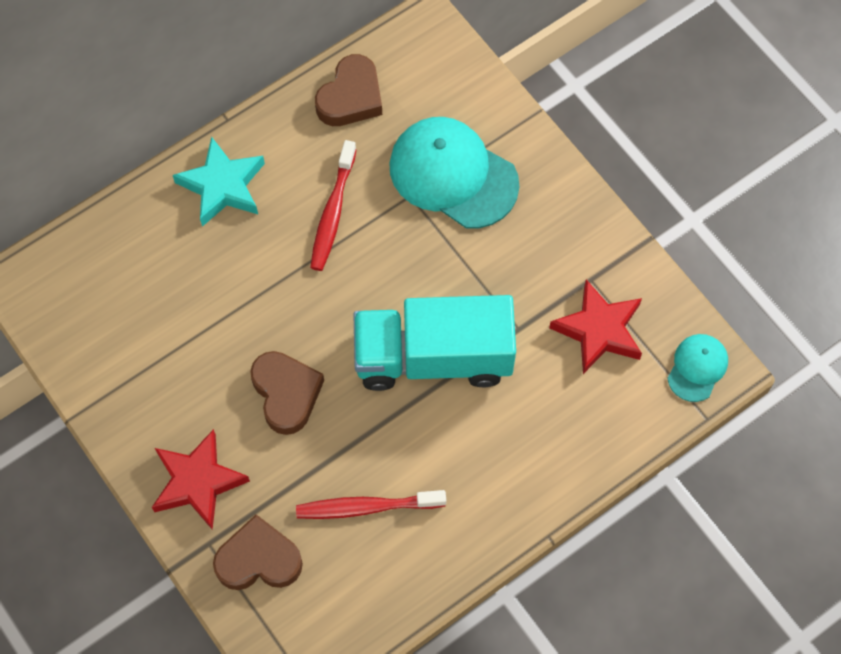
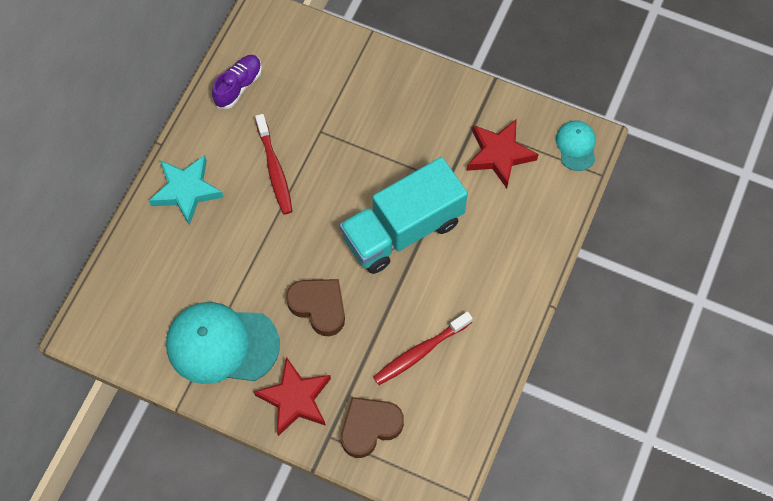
camera: 30 degrees left, 0 degrees up
(351, 97) = (238, 86): brown heart -> purple shoe
(453, 174) = (340, 103): turquoise cap -> turquoise cap (222, 344)

